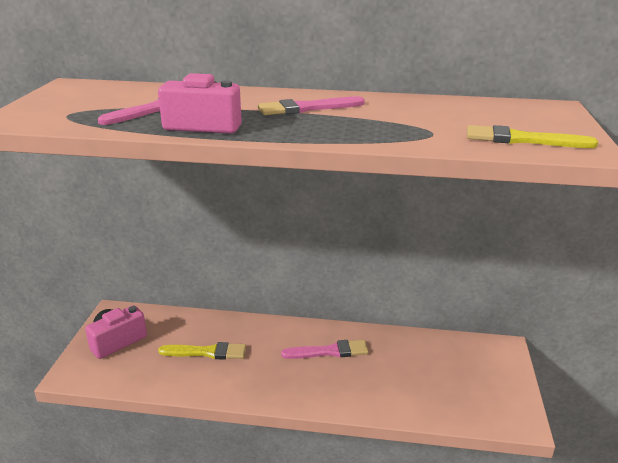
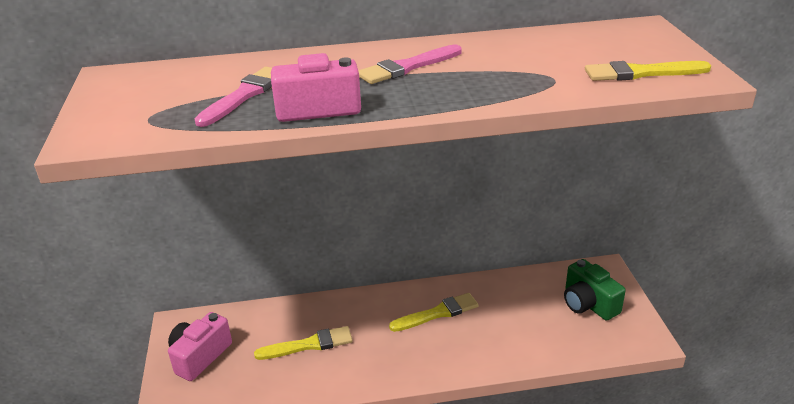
camera: 15 degrees left, 5 degrees up
(329, 351) = (437, 313): pink brush -> yellow brush
(474, 375) = (588, 304): none -> green camera

